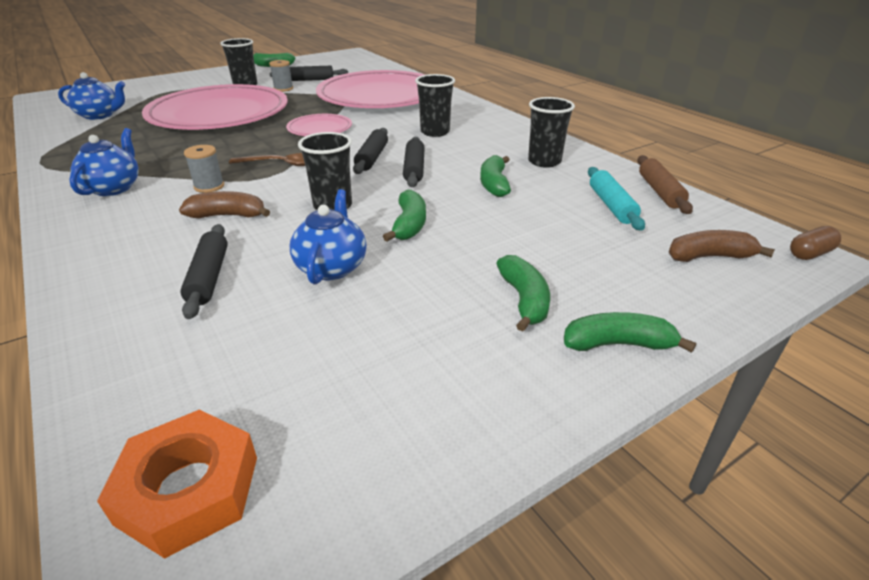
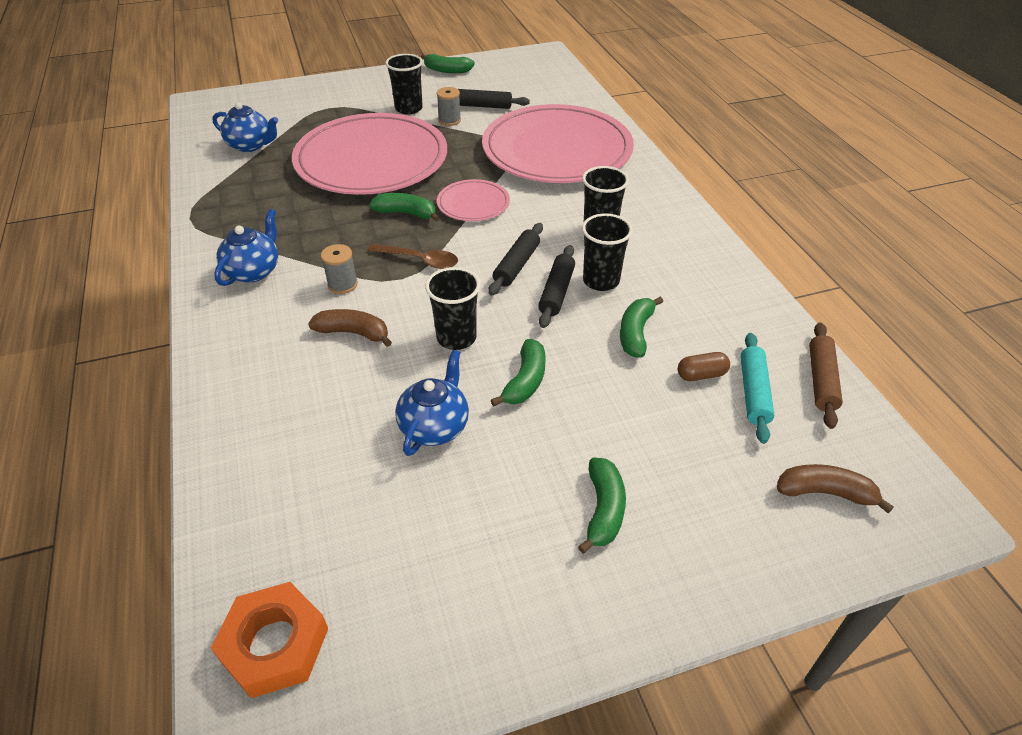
camera: 15 degrees right, 10 degrees up
(209, 277) = (323, 416): black rolling pin -> none
(544, 162) = (707, 304): black cup -> black cup (601, 281)
(618, 344) = (671, 586): green banana -> green banana (406, 213)
(810, 254) = (944, 513): brown capsule -> brown capsule (701, 375)

